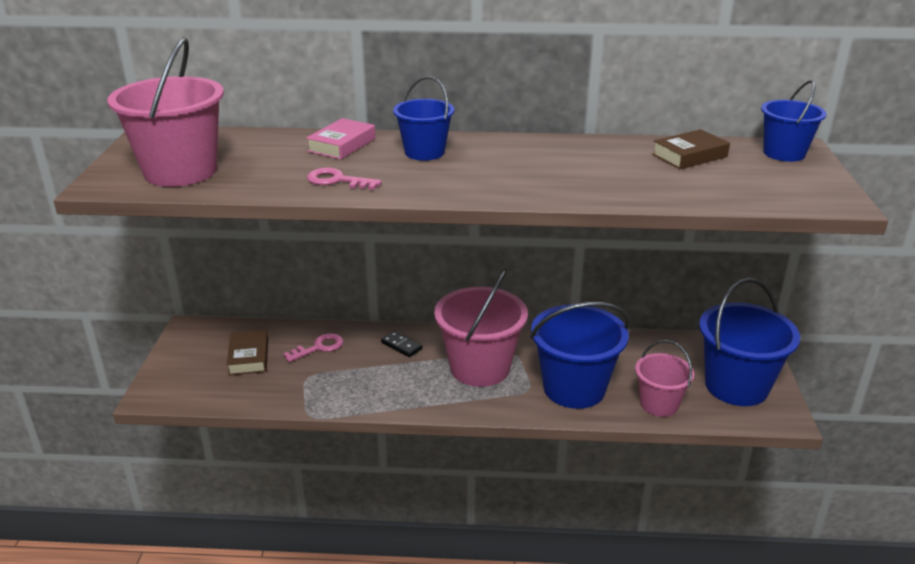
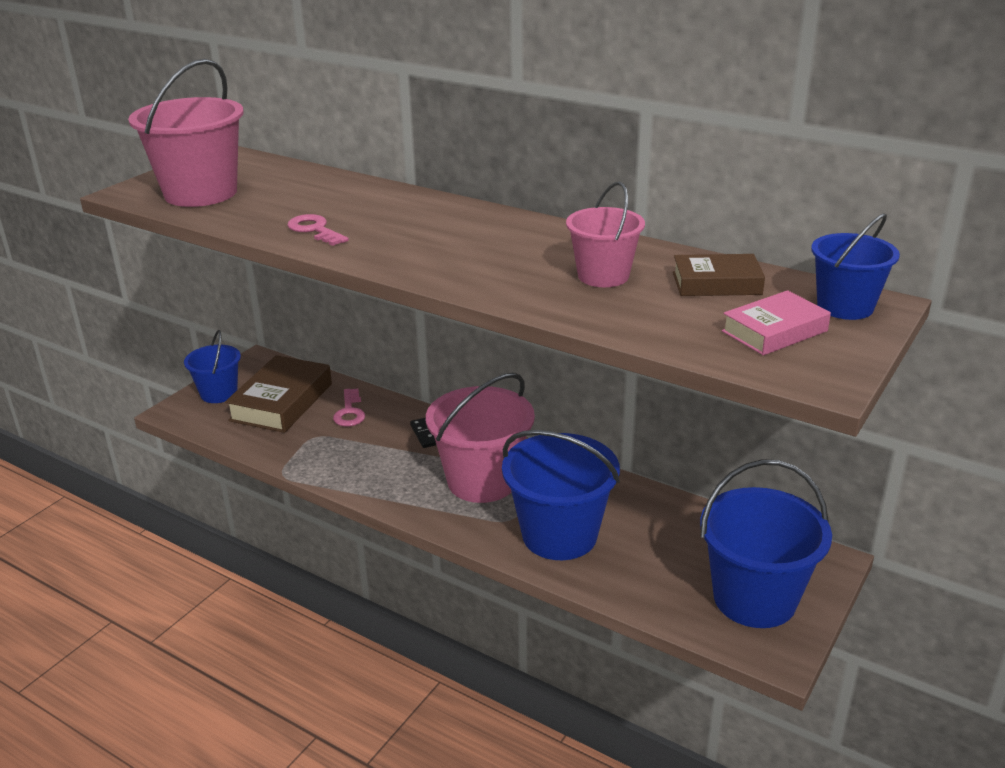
camera: 30 degrees right, 0 degrees up
(249, 357) = (281, 402): brown book -> brown book, size x1.66
(319, 347) = (349, 412): pink key -> pink key turned 90 degrees clockwise
(342, 145) = (368, 196): pink book -> pink book (774, 331)
(424, 152) = (433, 219): blue bucket -> blue bucket (219, 393)
(659, 404) = (638, 585): pink bucket -> pink bucket (603, 276)

